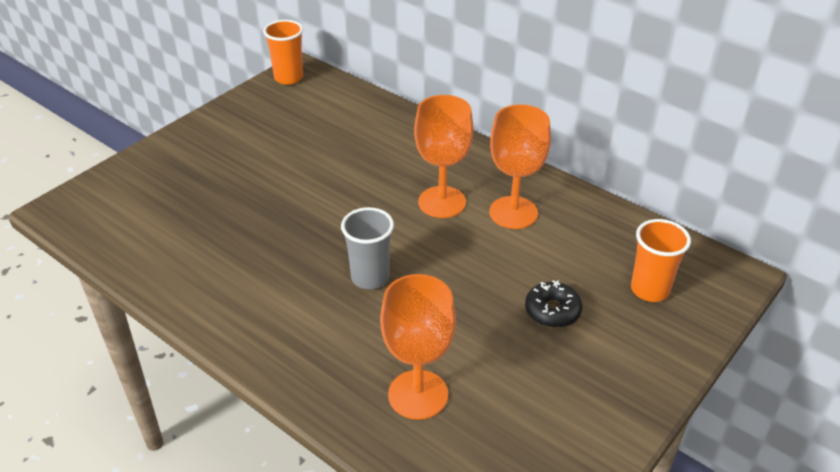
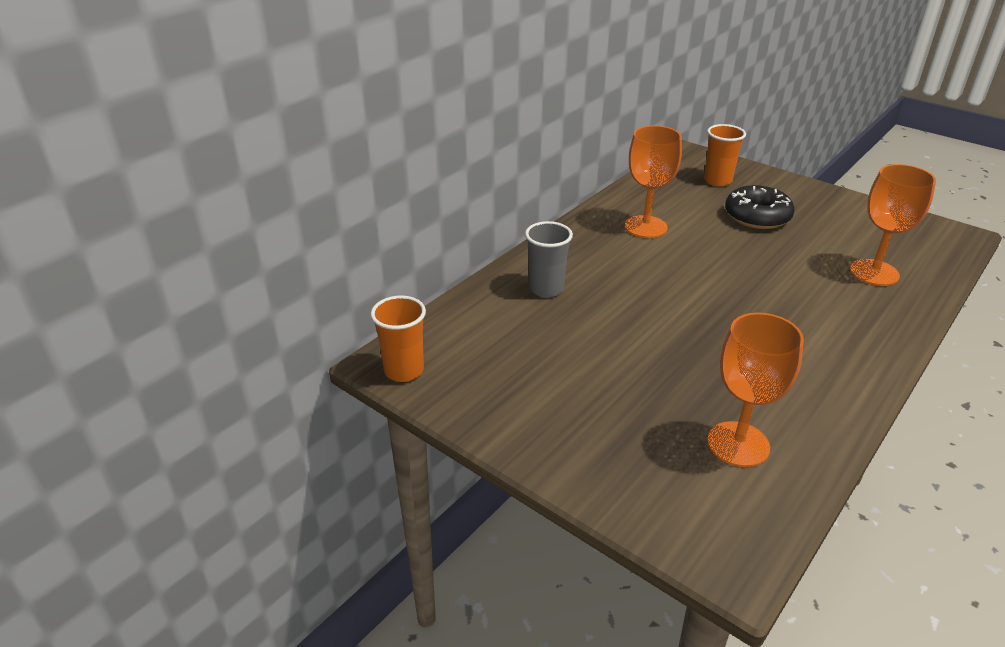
camera: 90 degrees left, 5 degrees down
(370, 277) = (757, 297): grey cup -> grey cup (546, 289)
(442, 202) = (640, 260): orange goblet -> orange goblet (738, 444)
(552, 311) = (757, 216): black donut -> black donut, size x1.54

